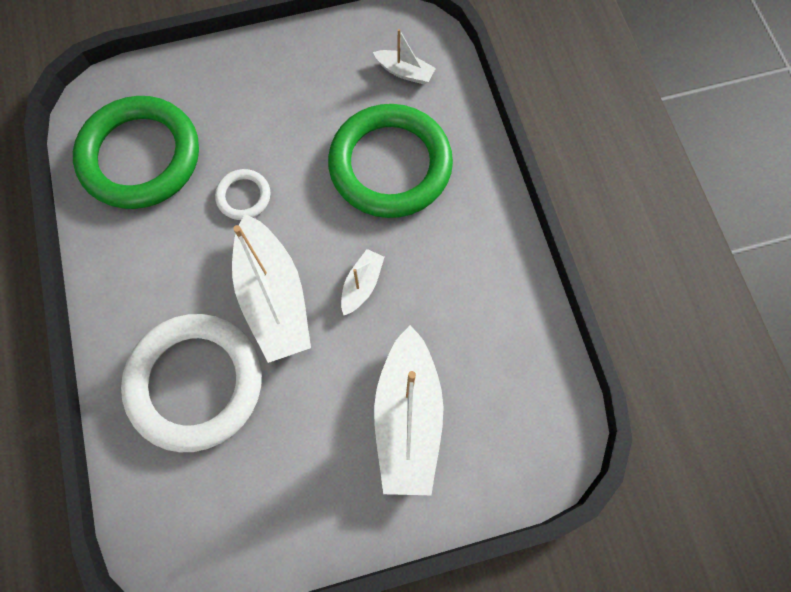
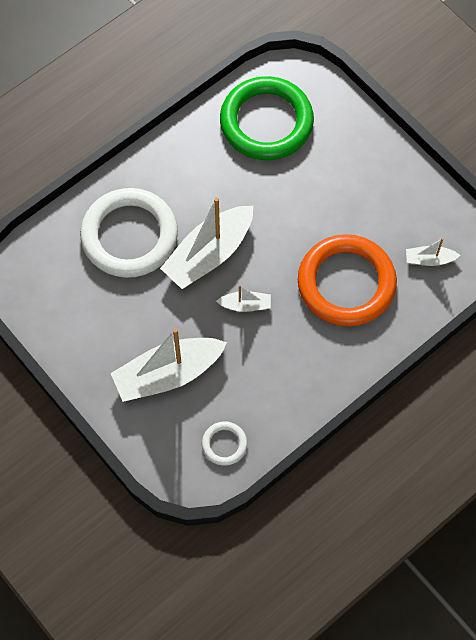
camera: 65 degrees right, 5 degrees down
(243, 196) = (271, 200): white ring -> white ring (224, 444)
(390, 165) = (346, 283): green ring -> orange ring
(404, 72) = (429, 259): white boat -> white boat turned 90 degrees clockwise

